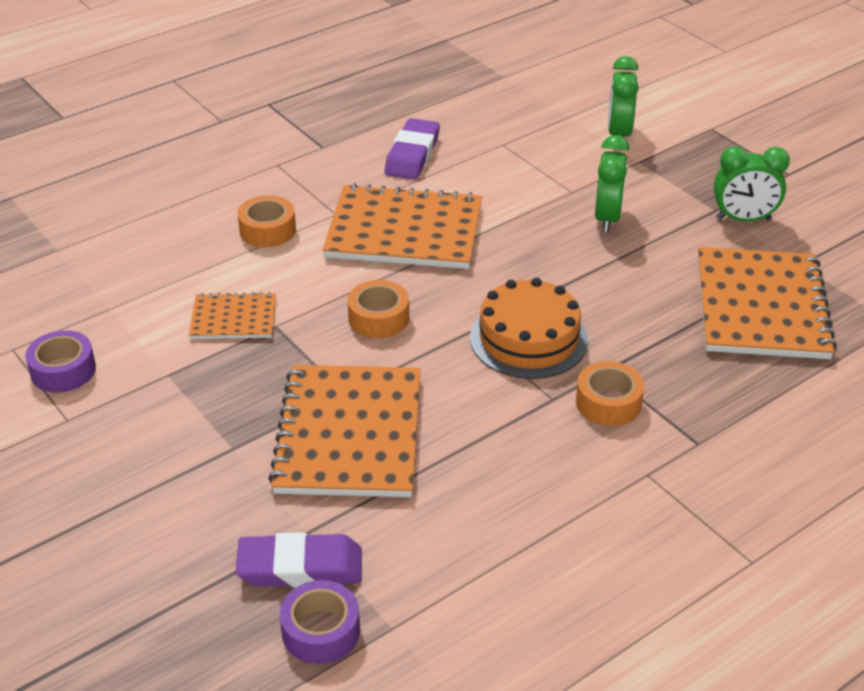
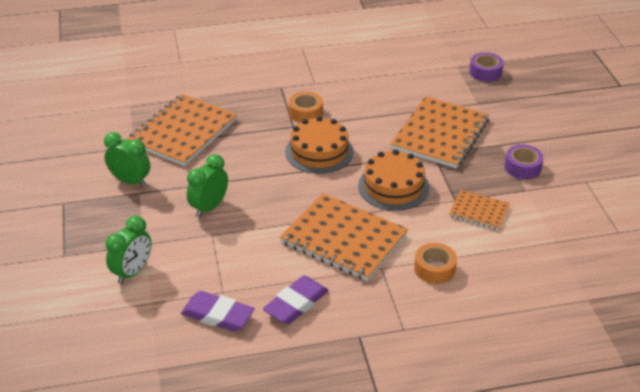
camera: 155 degrees left, 0 degrees up
(63, 370) = (587, 209): purple tape -> purple tape (522, 167)
(300, 567) = (485, 92): purple eraser -> purple eraser (217, 315)
(378, 318) = (393, 186): orange tape -> orange cake

